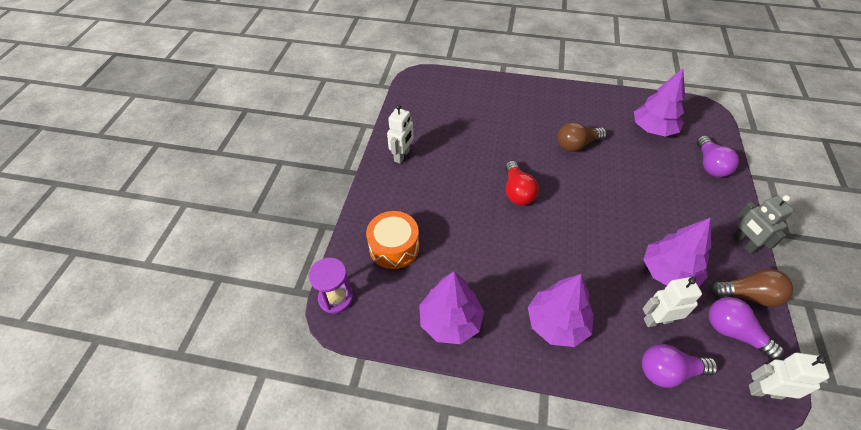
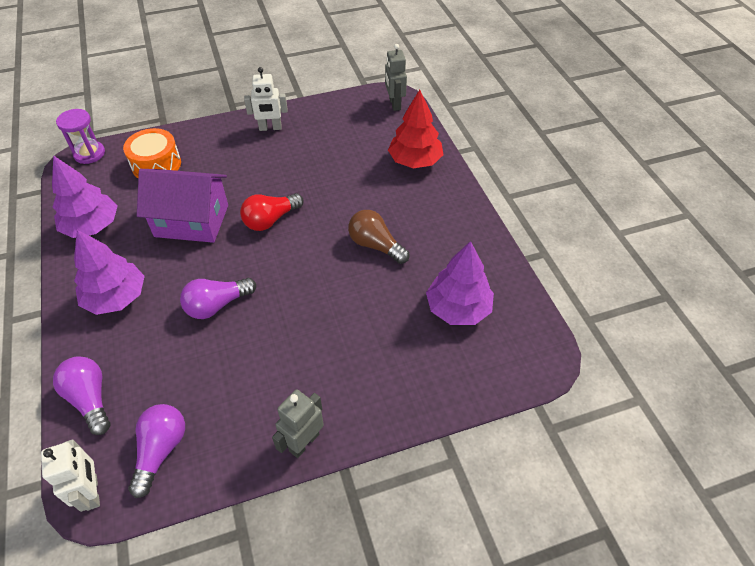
camera: 60 degrees right, 0 degrees up
(429, 80) = (394, 104): none -> grey robot
(488, 242) = (191, 221): none -> purple house
(501, 94) = (415, 161): none -> red tree
(657, 320) = (151, 376): white robot -> none
(668, 272) = (221, 373): purple tree -> none
(710, 165) = (430, 382): purple light bulb -> purple light bulb (217, 305)
(747, 295) = (221, 457): brown light bulb -> none

